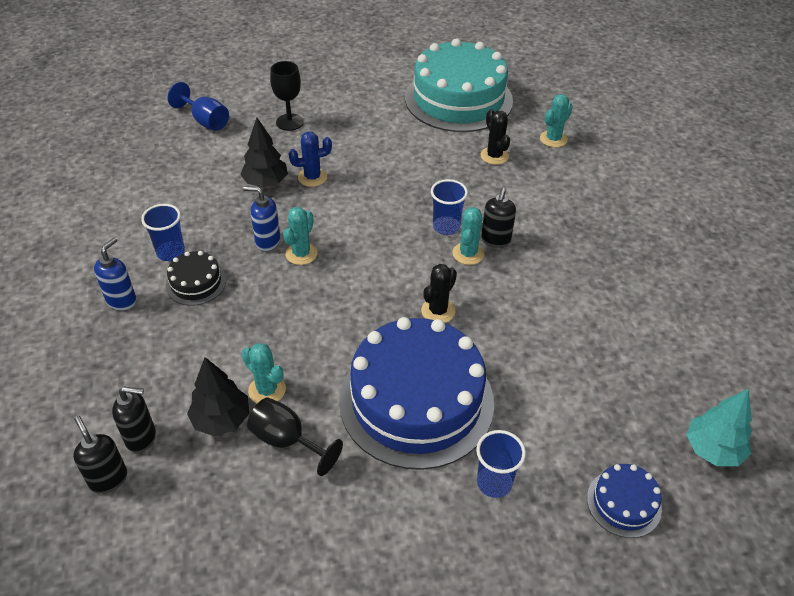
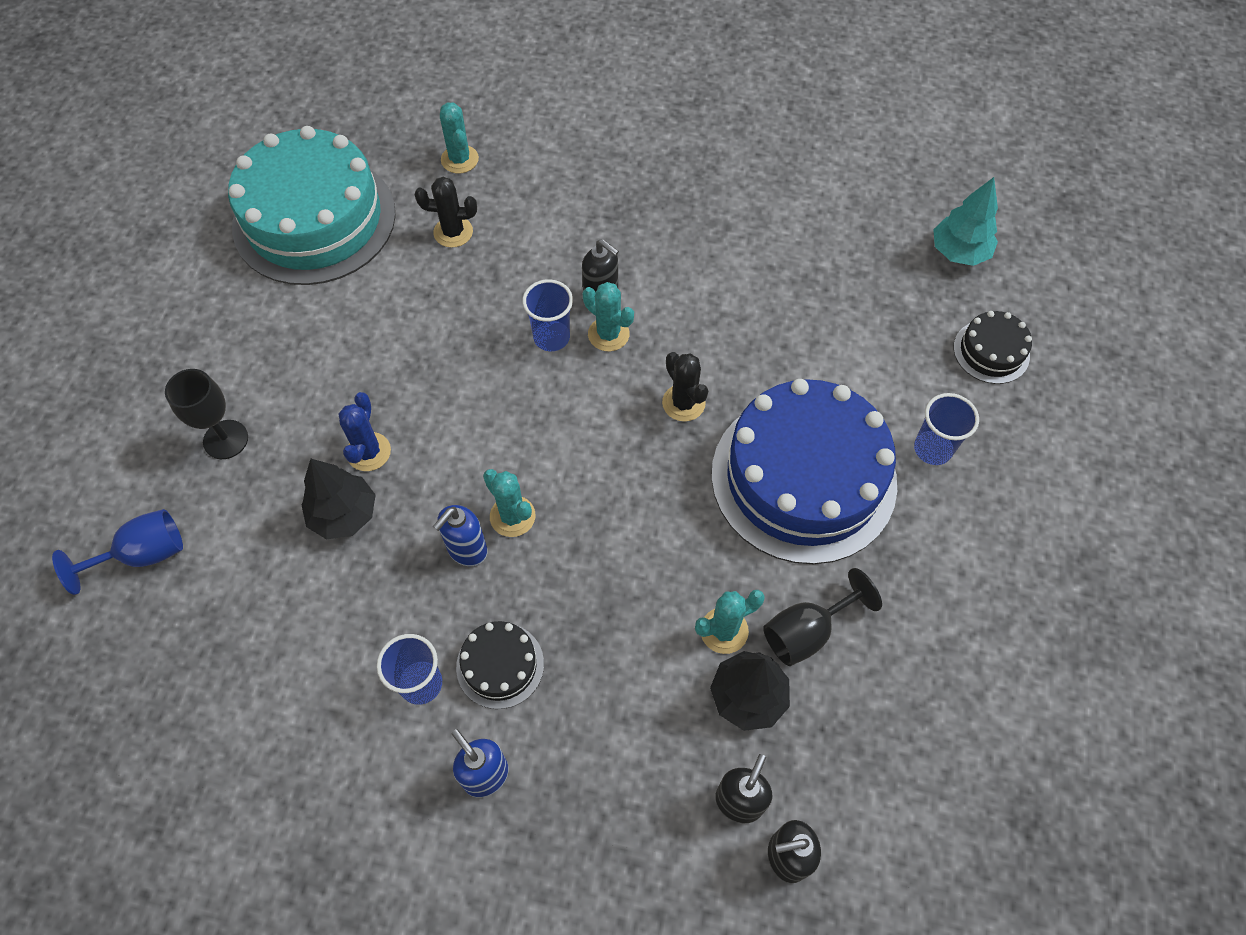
camera: 65 degrees left, 15 degrees up
(624, 503) = (991, 351): blue cake -> black cake

